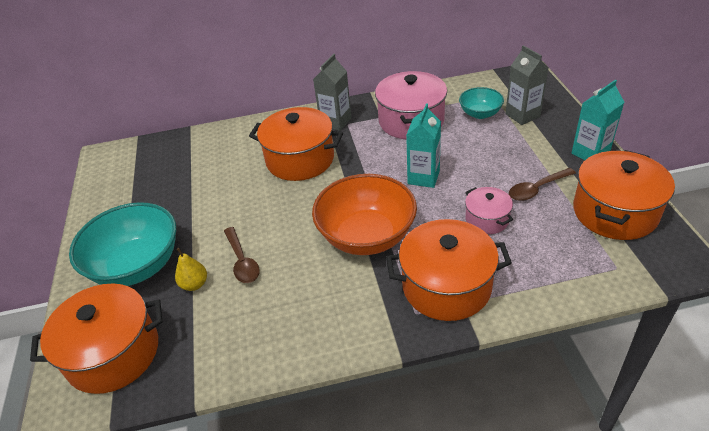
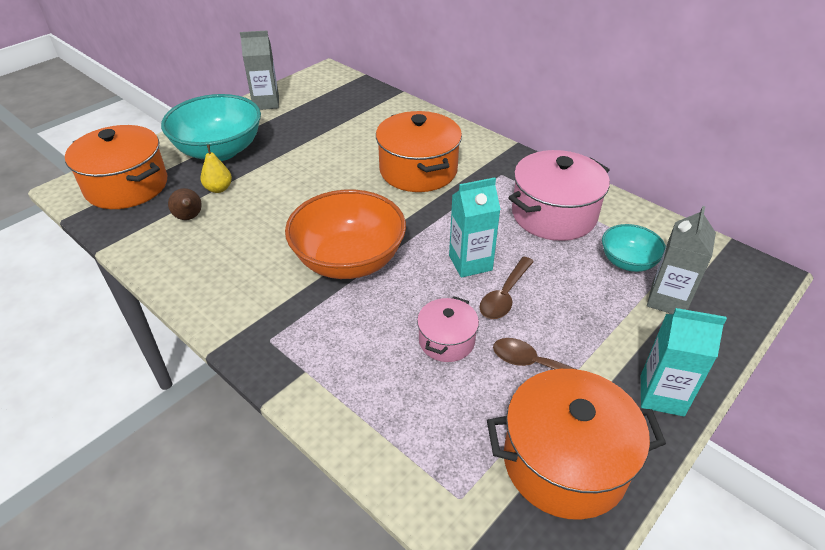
camera: 50 degrees right, 0 degrees up
(215, 318) = (189, 218): none -> brown pear
(242, 261) = (261, 200): brown spoon -> brown spoon (504, 295)
(335, 122) = (496, 166): grey carton -> grey carton (266, 103)
(446, 286) = (321, 348): orange pot -> none

